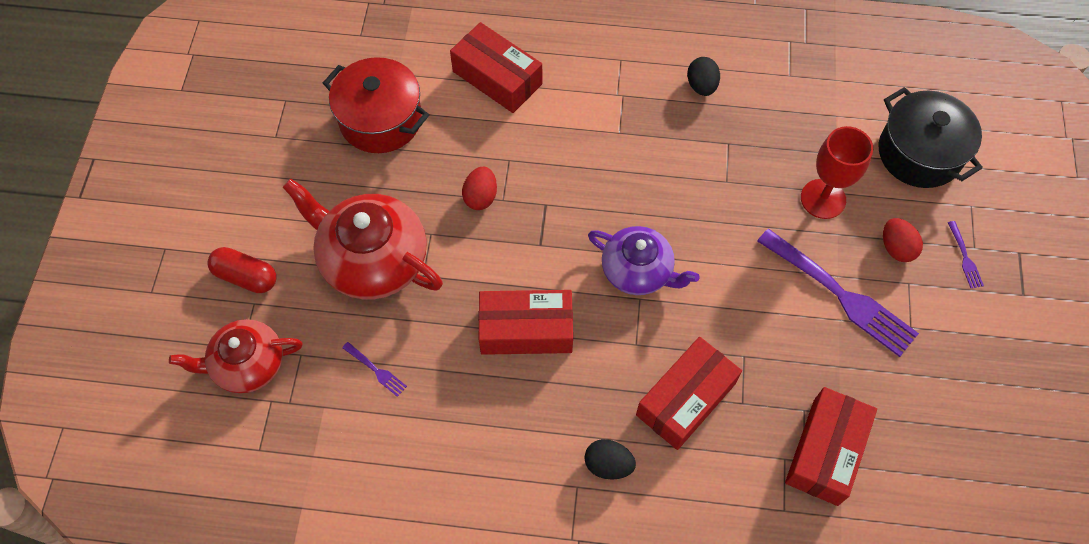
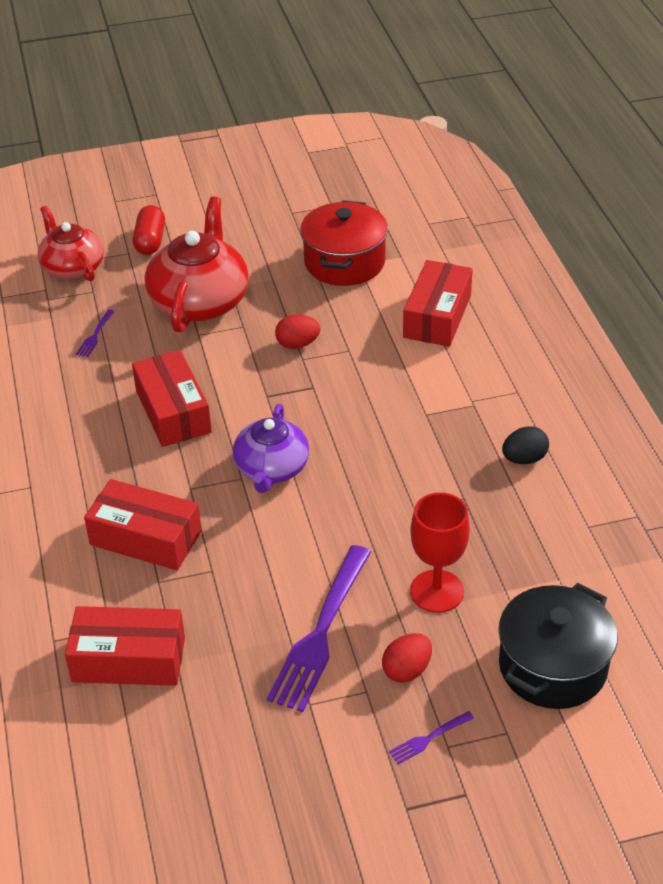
camera: 70 degrees right, 20 degrees down
(608, 465) = (58, 501): black egg -> none

